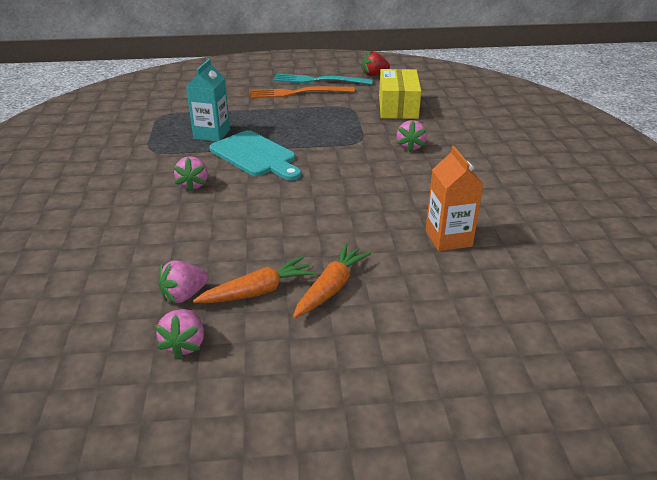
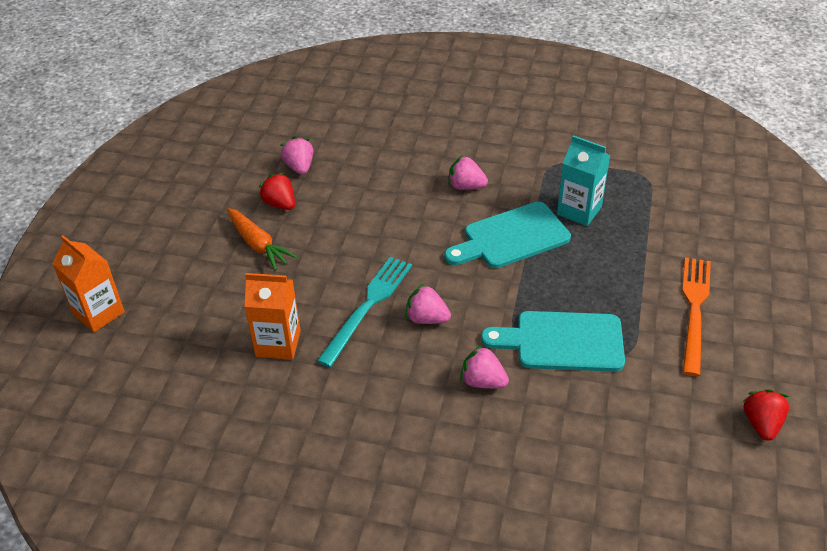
camera: 110 degrees right, 10 degrees up
(184, 344) = (247, 163): pink strawberry -> pink strawberry (426, 318)
(257, 291) = (280, 204): orange carrot -> red strawberry
(319, 80) = (742, 345): turquoise fork -> turquoise fork (367, 307)
(354, 126) = (562, 342): none -> turquoise cutting board
(398, 107) = (616, 411): yellow box -> none
(512, 381) = (99, 313): none -> orange carton

